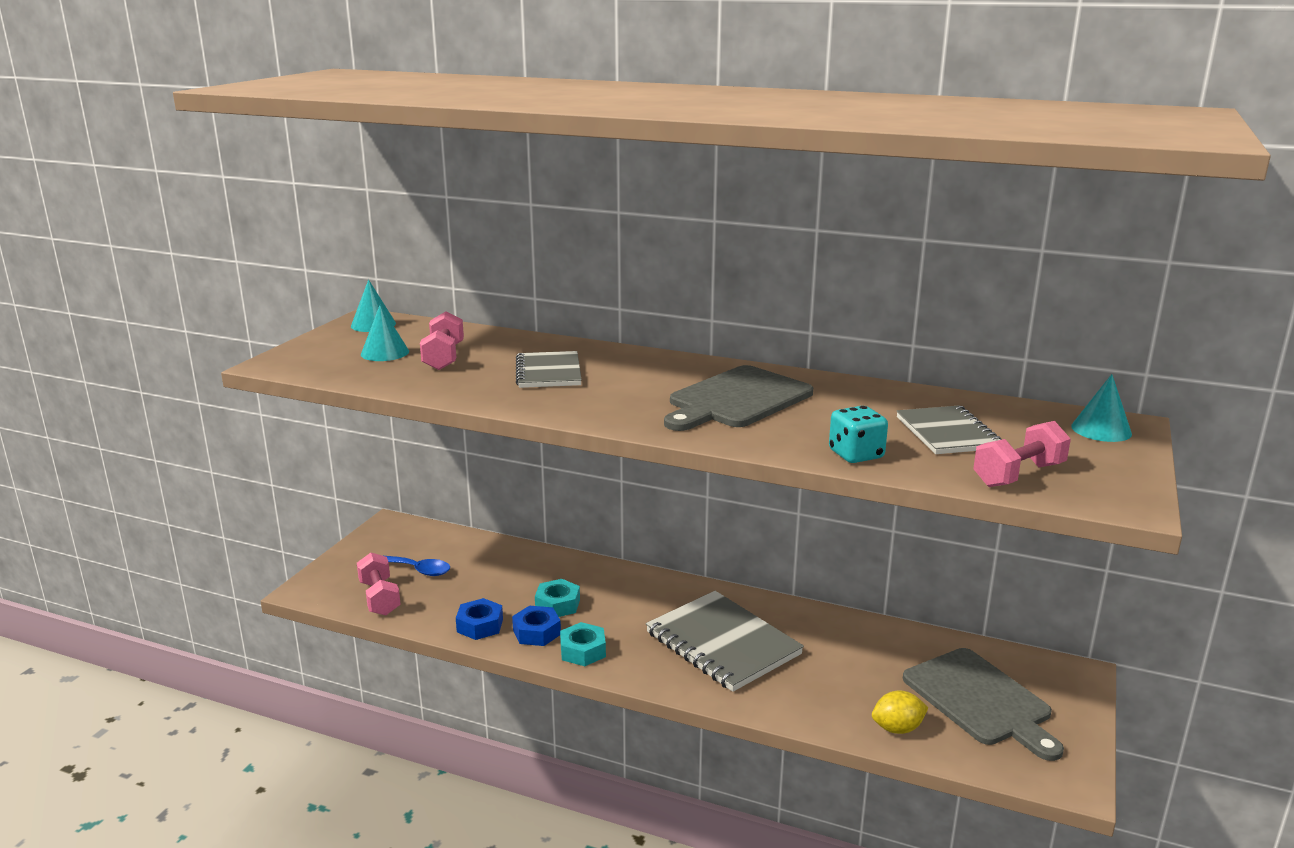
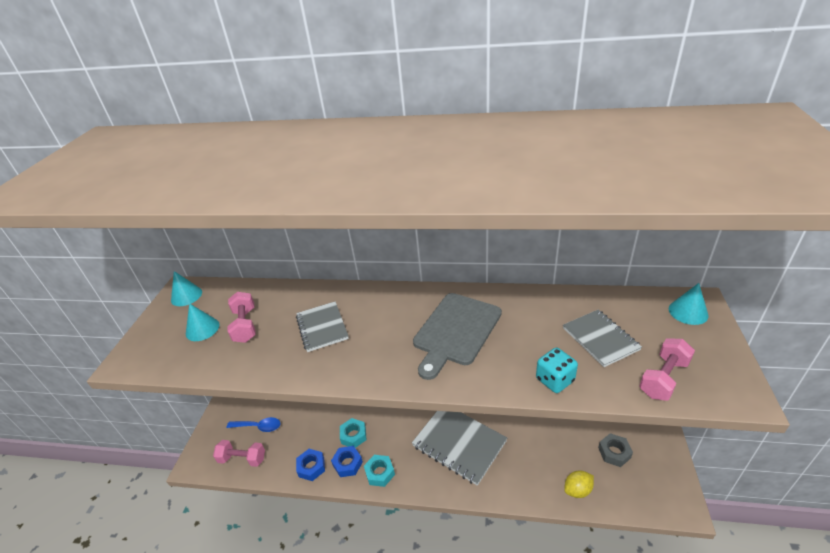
camera: 10 degrees left, 15 degrees up
(380, 598) = (242, 458): pink dumbbell -> pink dumbbell turned 45 degrees counterclockwise
(980, 700) = (614, 452): grey cutting board -> grey nut

